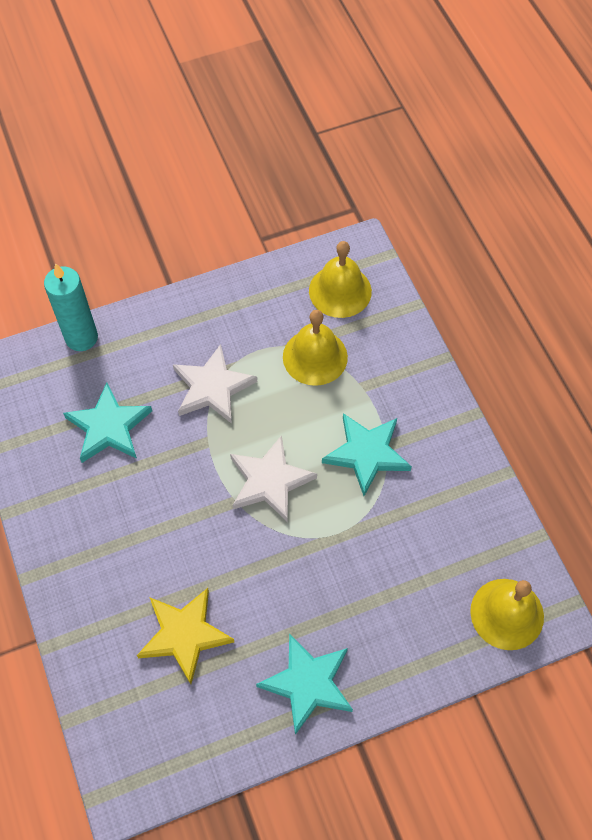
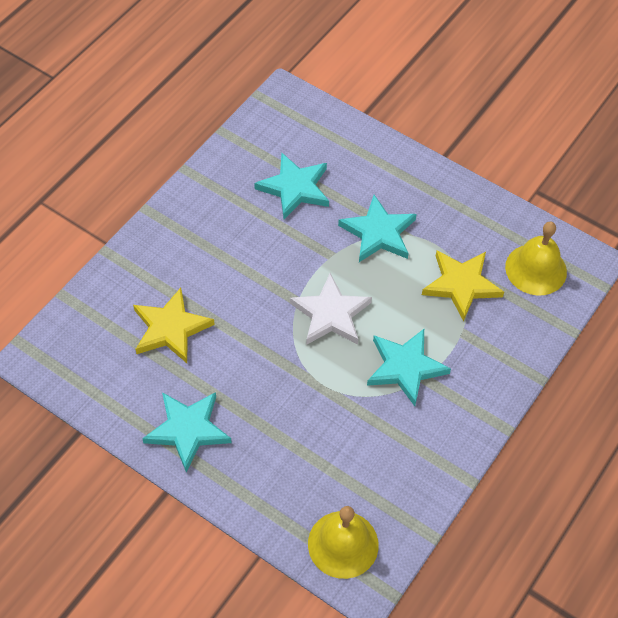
camera: 55 degrees right, 5 degrees down
(81, 338) = (352, 129): turquoise candle -> none
(212, 387) = (378, 233): white star -> turquoise star
(315, 357) = (461, 285): yellow bell -> yellow star

